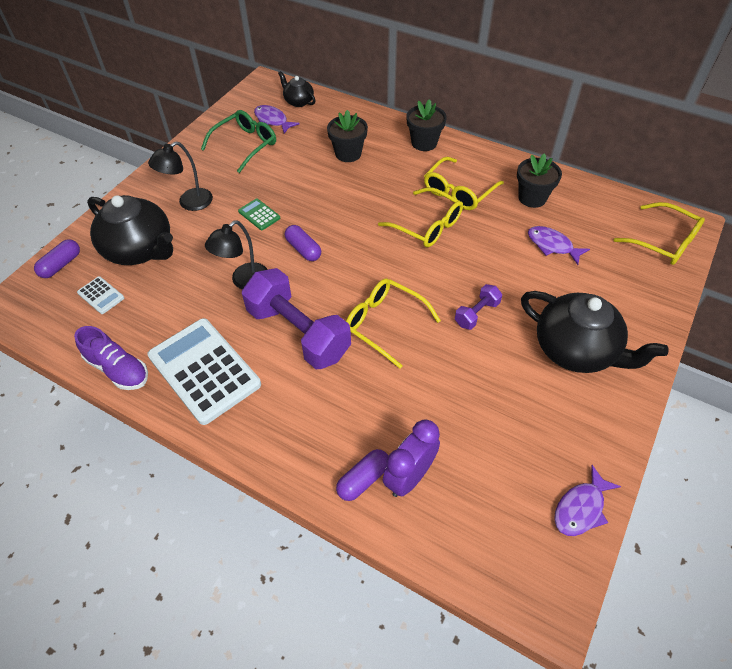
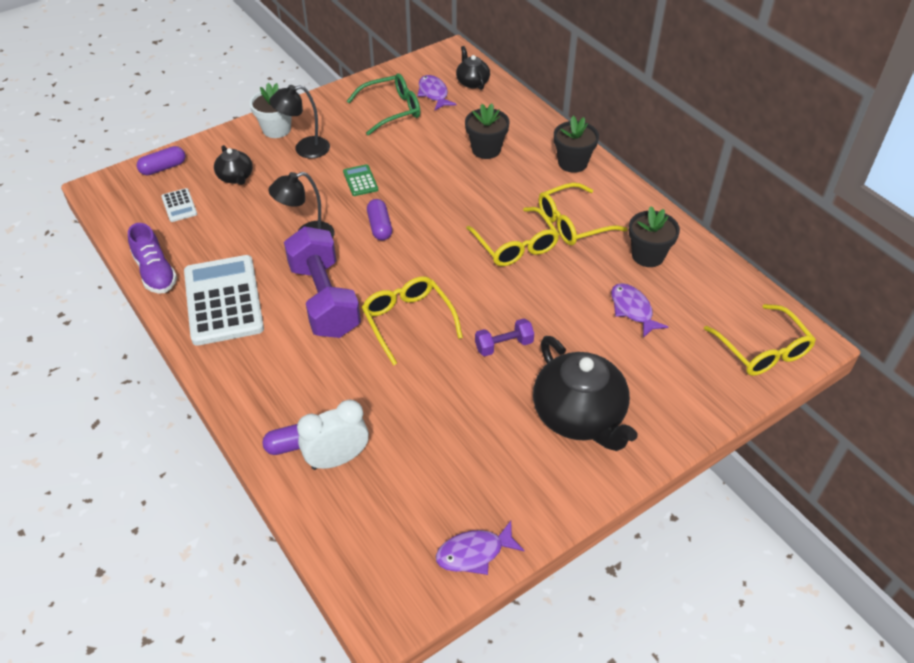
camera: 25 degrees right, 5 degrees down
(140, 250) = (236, 177): black teapot -> black teapot, size x0.51
(151, 193) = (276, 129): none -> white flower pot
(409, 477) = (337, 459): purple clock -> white clock

